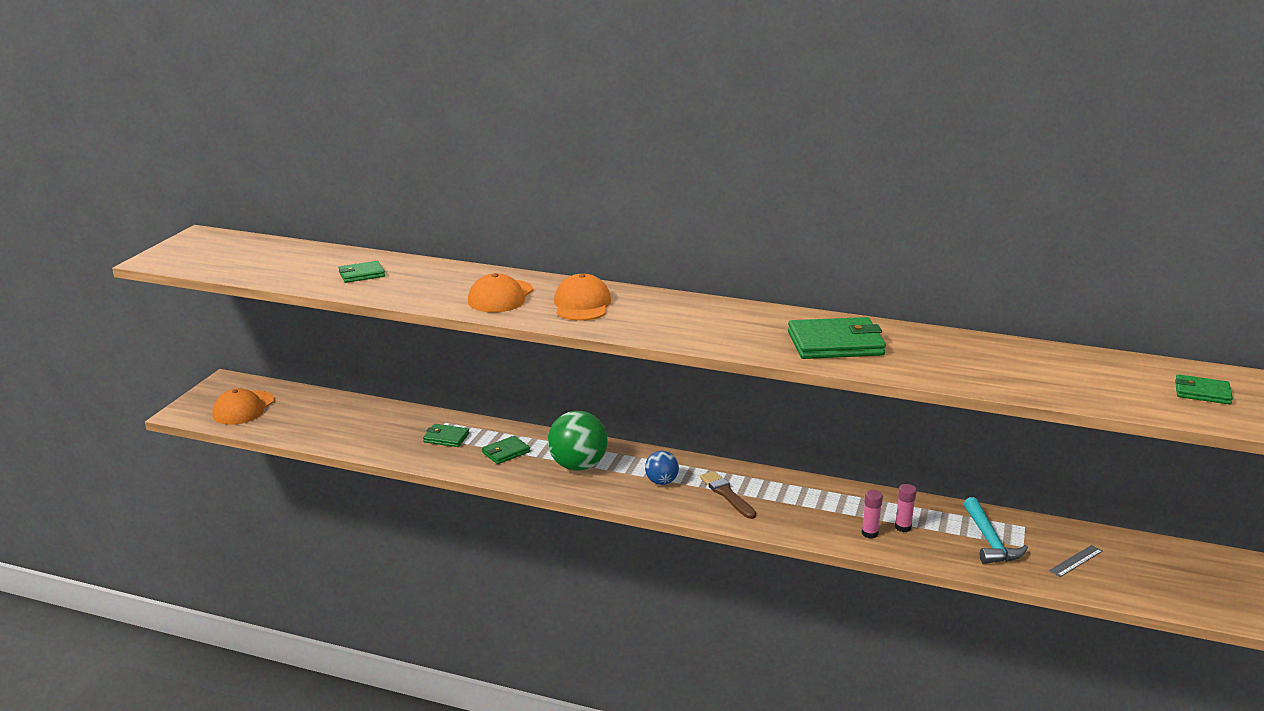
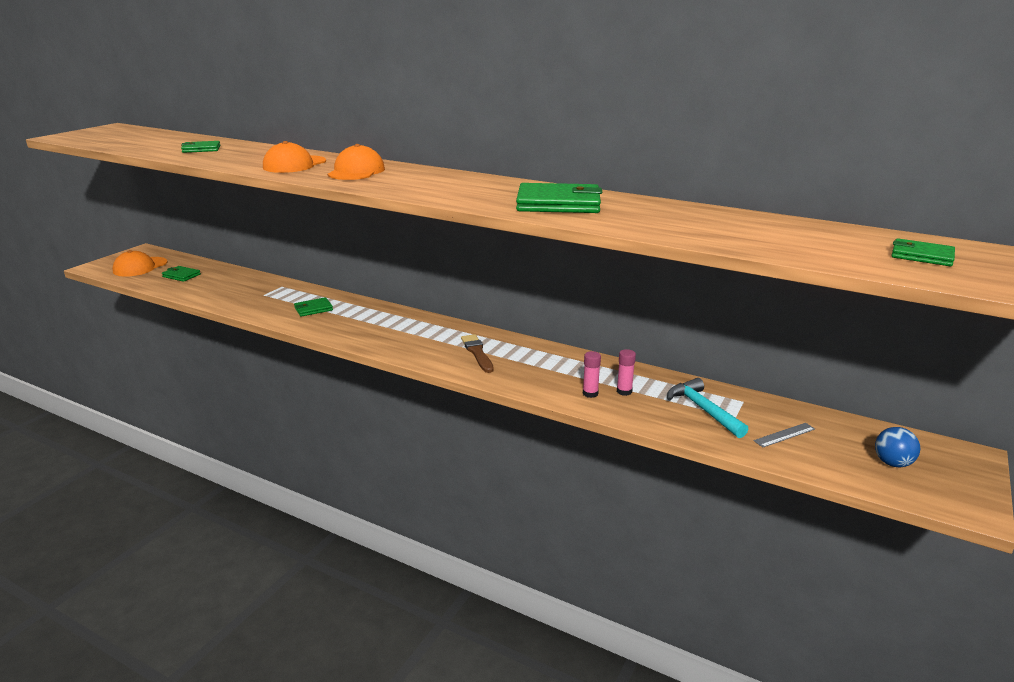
camera: 10 degrees right, 0 degrees up
(446, 438) = (274, 296): green wallet -> green wallet (181, 275)
(578, 466) = (364, 322): green ball -> none
(661, 482) = (426, 339): blue ball -> blue ball (892, 463)
(989, 540) = (703, 410): turquoise hammer -> turquoise hammer turned 150 degrees clockwise

